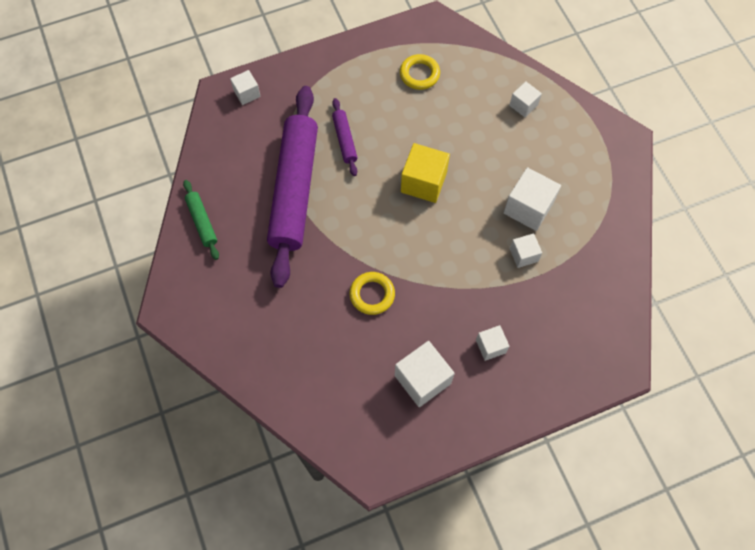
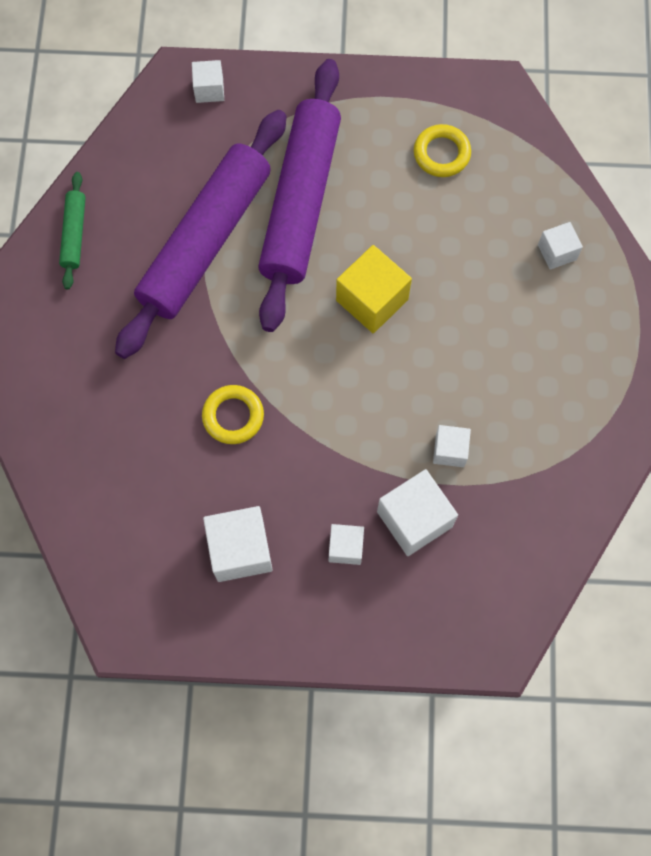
camera: 25 degrees right, 5 degrees up
(344, 140) = (300, 202): purple rolling pin -> purple rolling pin, size x2.38
(528, 208) = (489, 392): white cube -> white cube (414, 519)

